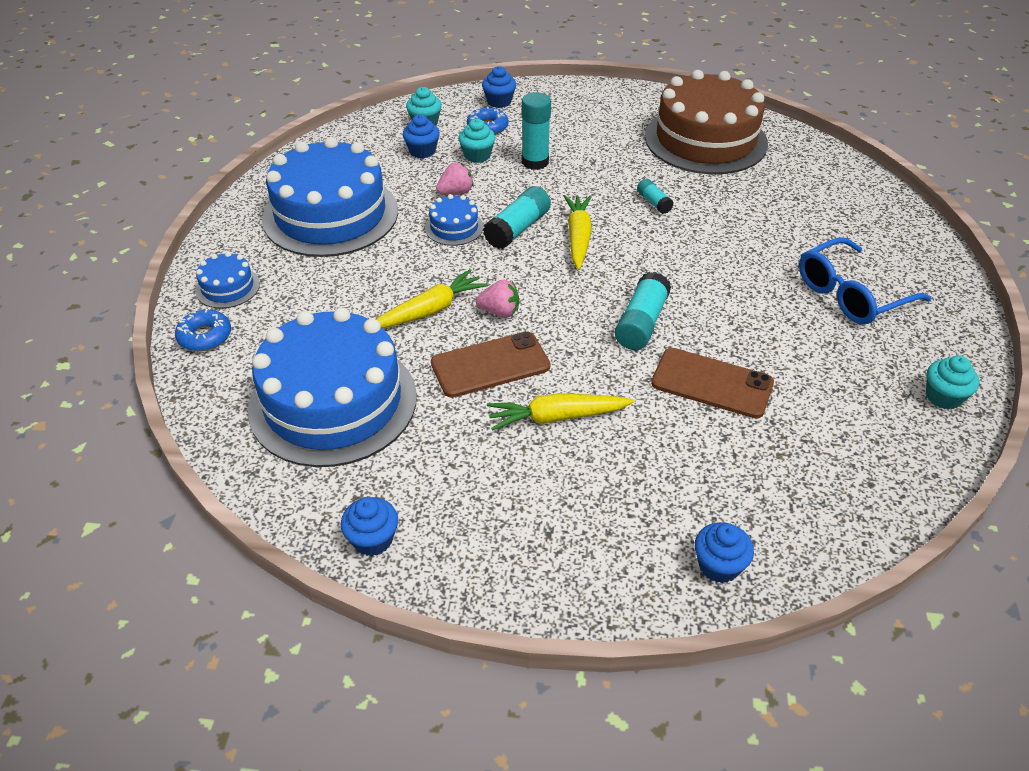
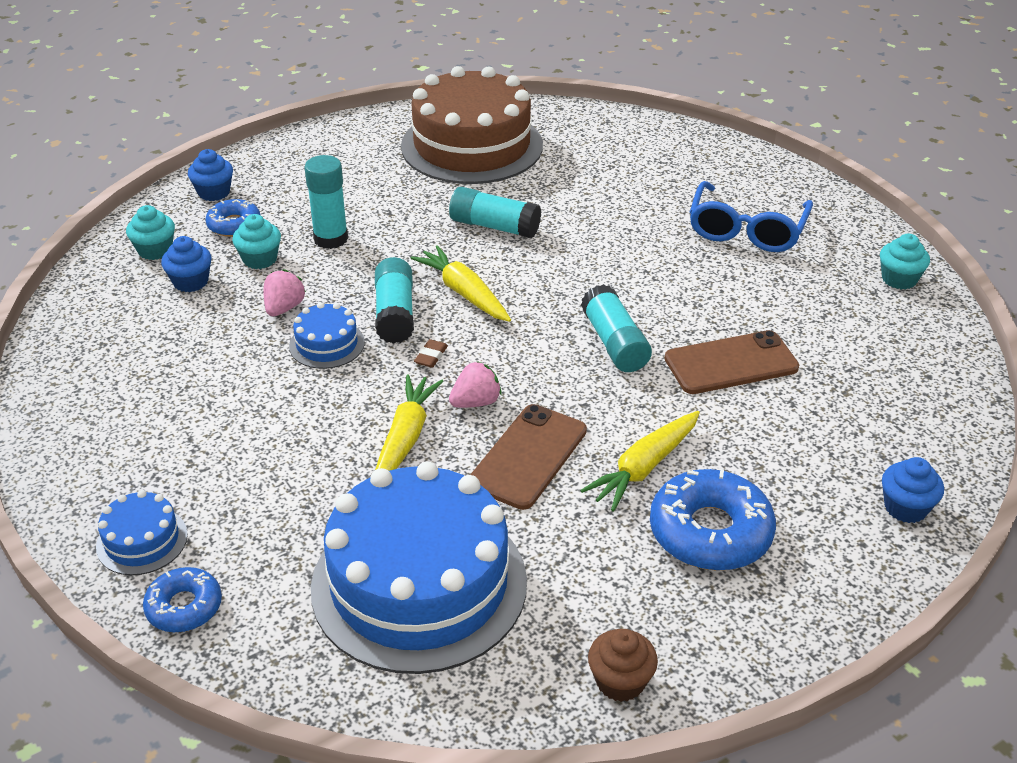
camera: 40 degrees left, 5 degrees down
(330, 215) = (167, 399): blue cake -> none
(372, 539) = (620, 681): blue cupcake -> brown cupcake
(507, 267) = (431, 356): none -> brown eraser
(548, 487) = (710, 532): none -> blue donut
(654, 202) = (494, 226): turquoise glue stick -> turquoise glue stick, size x1.76

